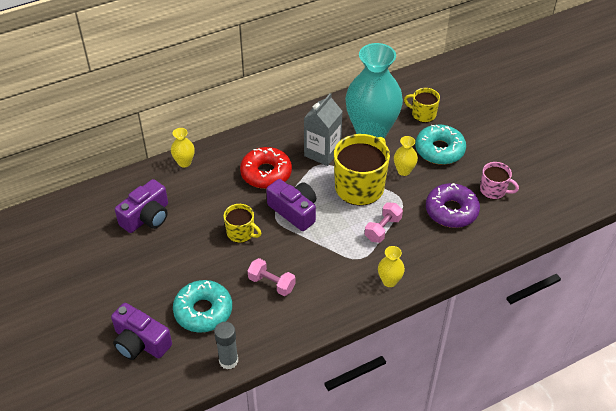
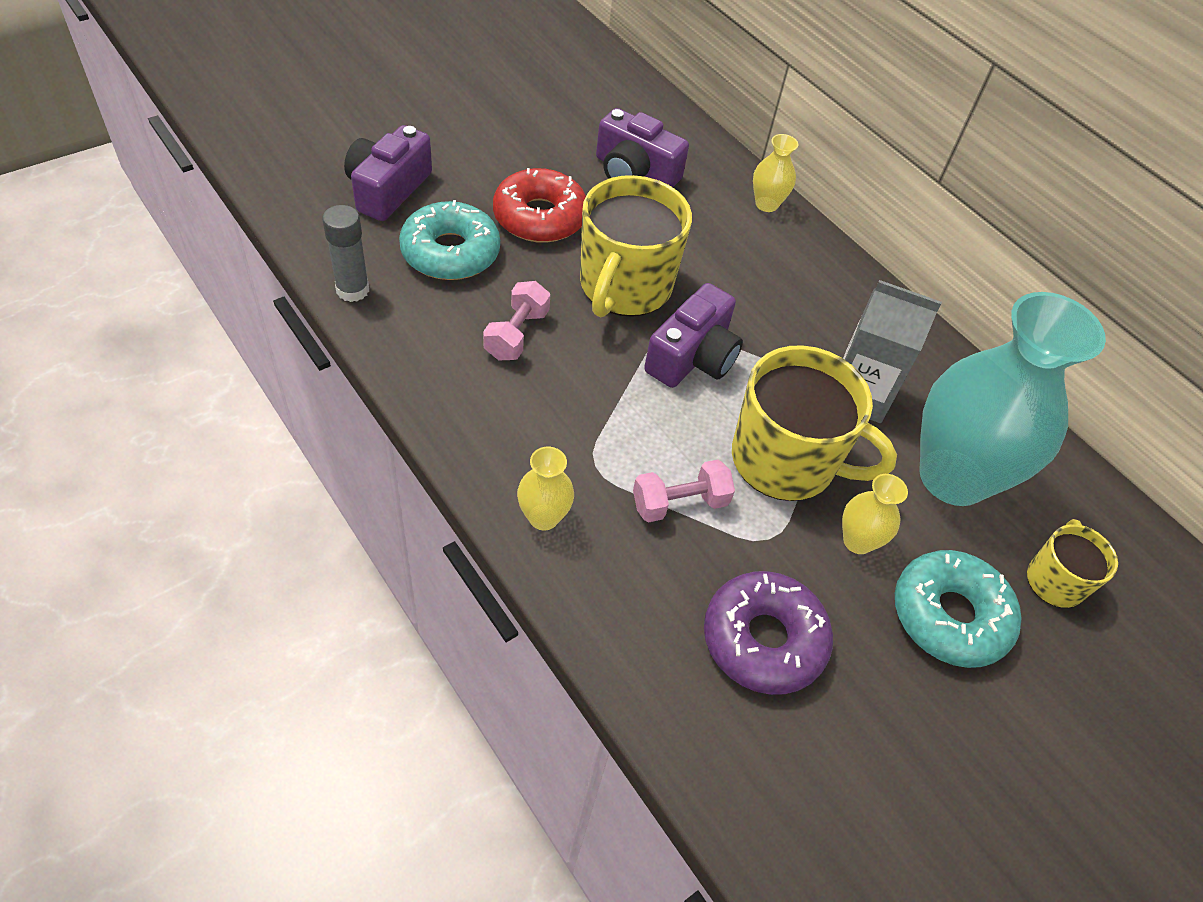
camera: 75 degrees right, 5 degrees up
(241, 233) = (624, 286): yellow mug -> yellow mug, size x1.89
(266, 173) = (775, 311): red donut -> red donut (540, 217)
(383, 229) = (679, 503): pink dumbbell -> pink dumbbell turned 45 degrees counterclockwise
(493, 190) = (857, 740): pink mug -> none

